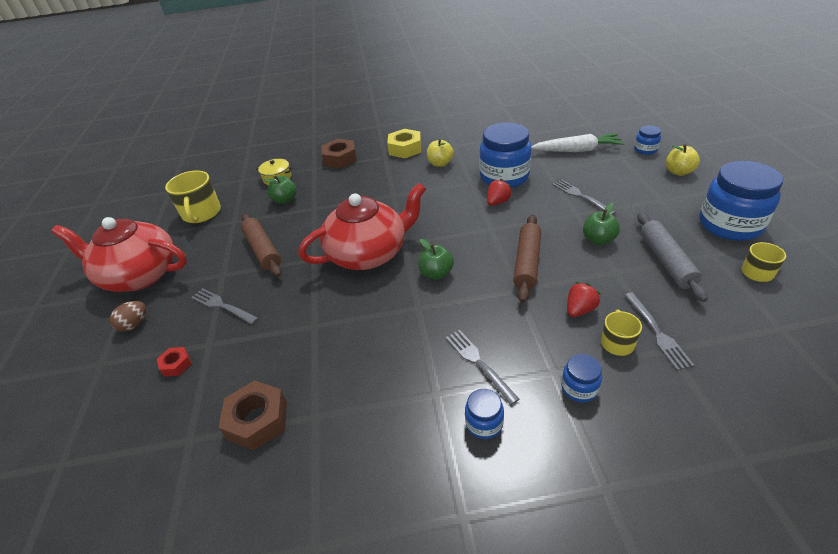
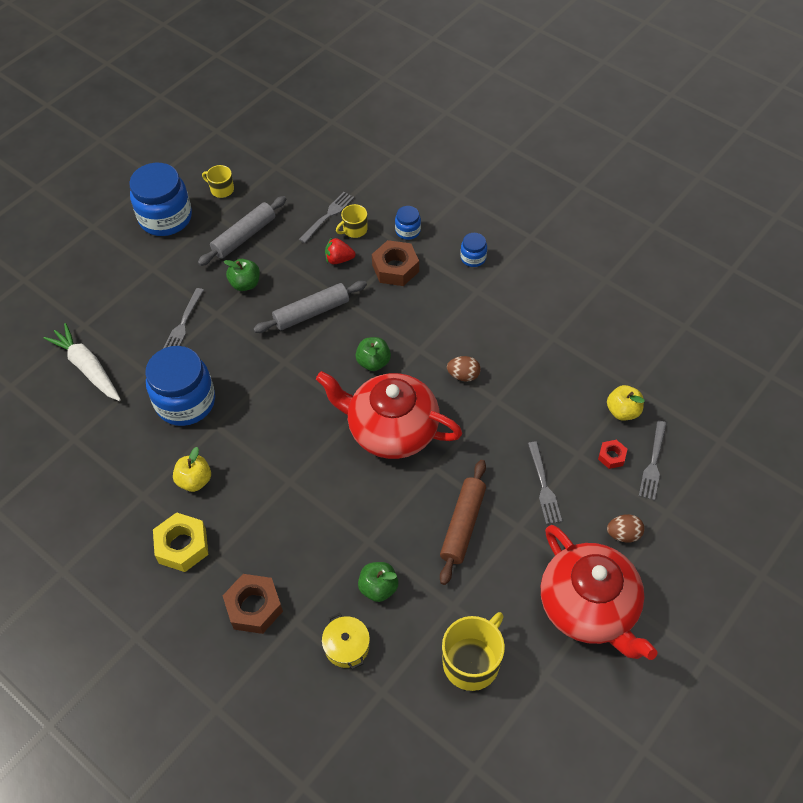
camera: 135 degrees left, 15 degrees up
(257, 420) = (586, 364): brown nut -> brown nut (395, 268)
(360, 319) = (463, 375): none -> brown egg
(478, 363) = (434, 285): grey fork -> grey fork (653, 463)
(497, 202) = (237, 381): red strawberry -> none
(527, 263) = (311, 312): brown rolling pin -> grey rolling pin
(645, 150) = (55, 313): blue jar -> none
(678, 172) = (91, 273): yellow apple -> yellow apple (622, 411)

